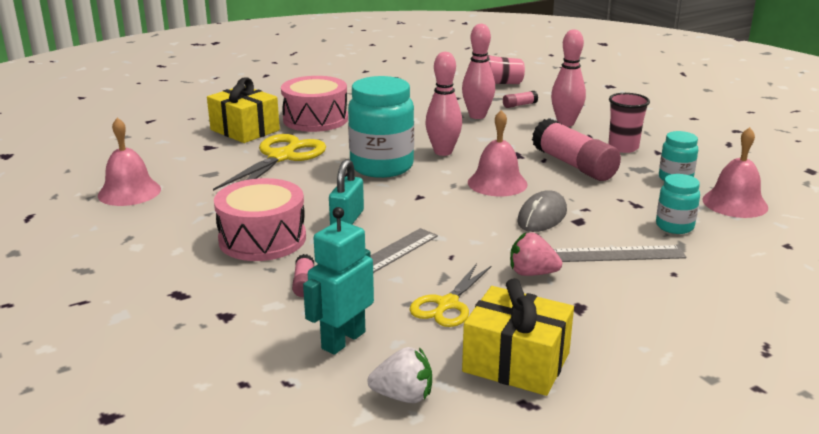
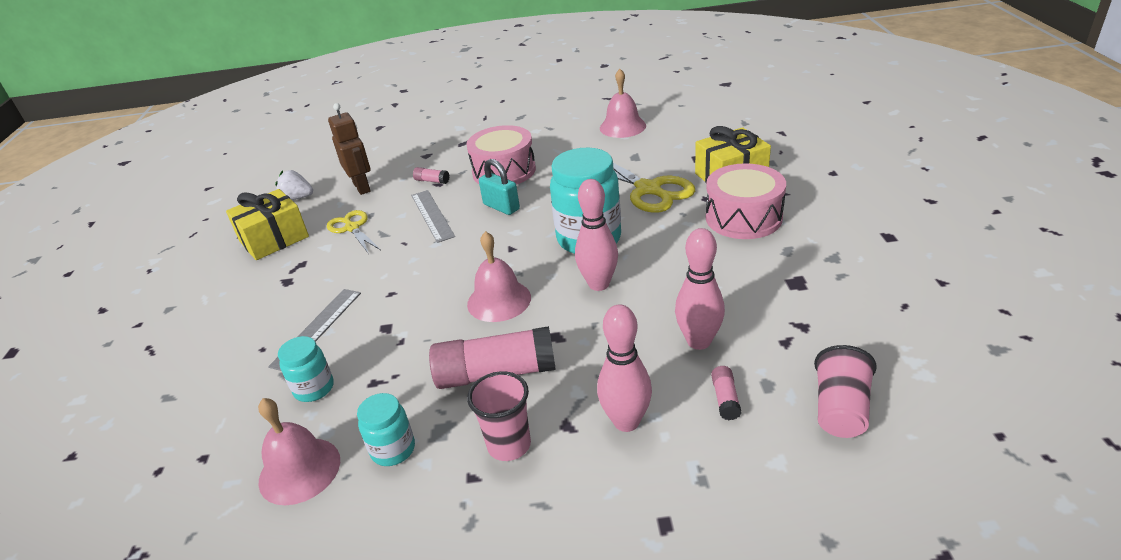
camera: 120 degrees right, 10 degrees up
(343, 340) = (362, 187): turquoise robot -> brown robot
(403, 396) = (297, 198): white strawberry -> white strawberry turned 75 degrees clockwise
(532, 273) = (344, 273): pink strawberry -> none
(542, 216) = (413, 307): grey mouse -> none

